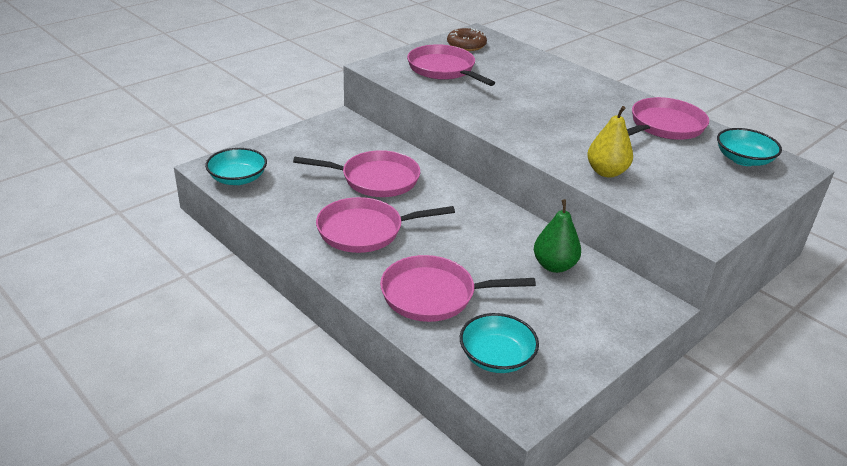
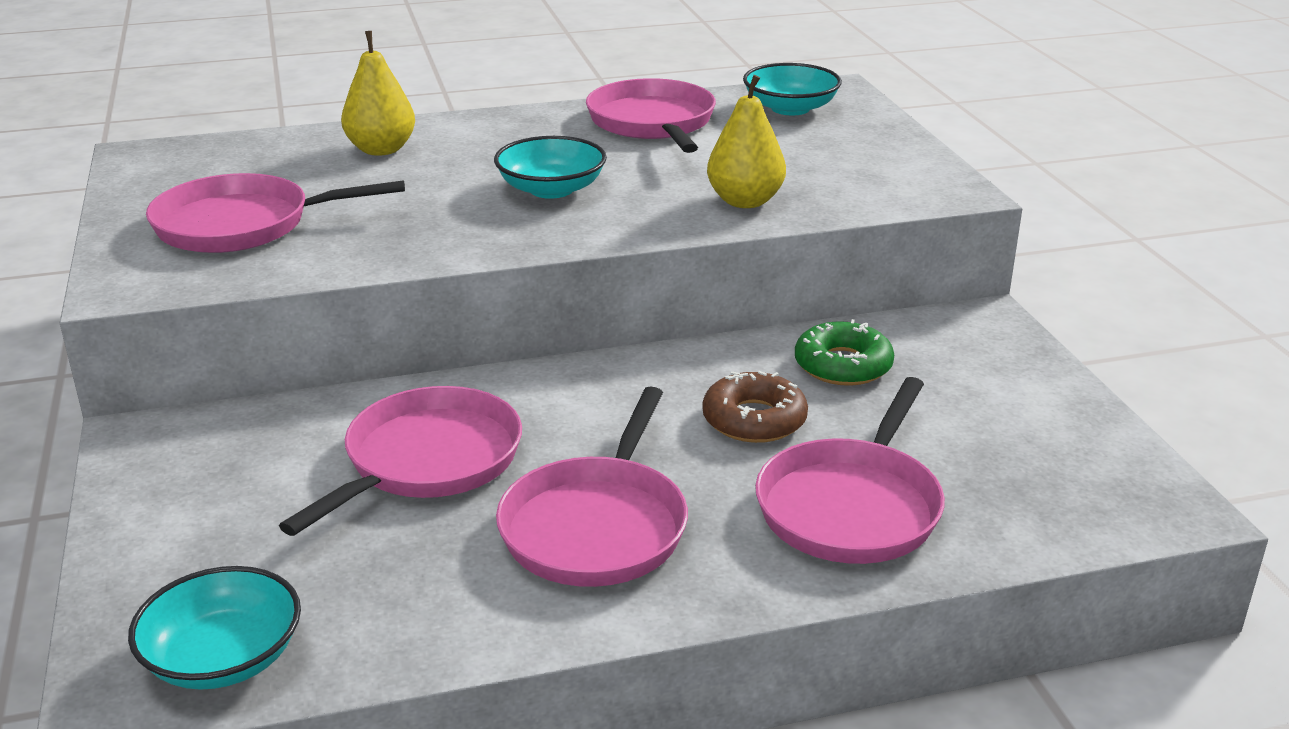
camera: 60 degrees left, 5 degrees down
(466, 45) = (175, 177): brown donut -> brown donut (754, 419)
(496, 357) = (1047, 495): turquoise bowl -> turquoise bowl (551, 189)
(543, 74) = (381, 150): none -> yellow pear
(554, 266) = (843, 365): green pear -> green donut

